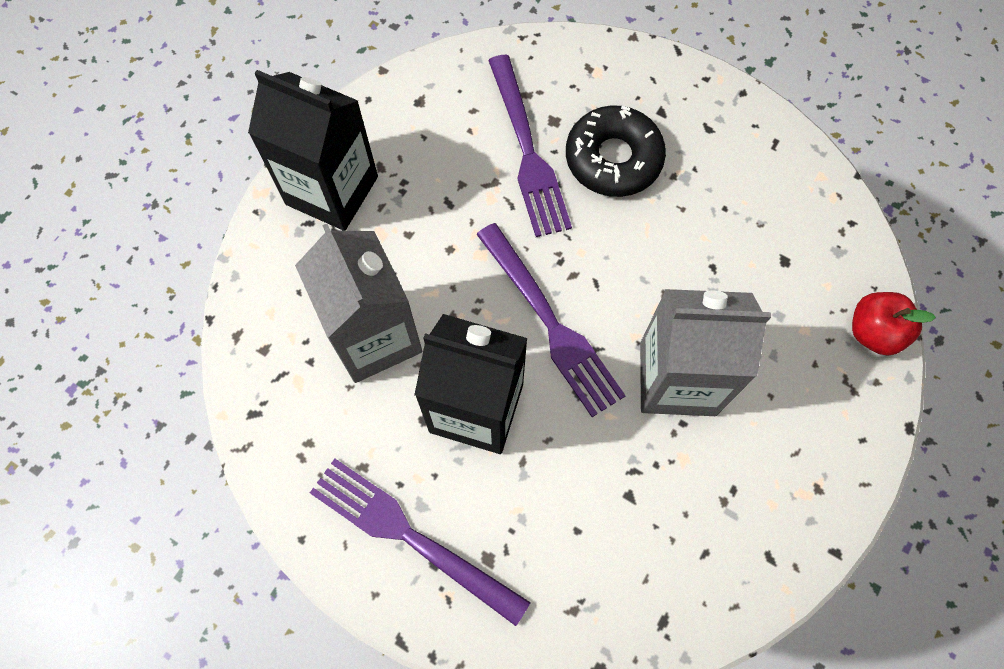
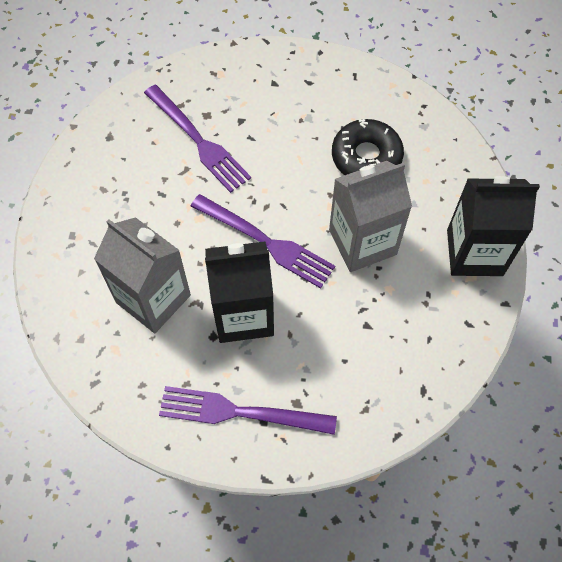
camera: 25 degrees left, 5 degrees down
(332, 190) = (77, 217): black carton -> black carton (474, 252)
(613, 159) = (257, 124): black donut -> black donut (366, 157)
(873, 332) = (467, 165): red apple -> none

